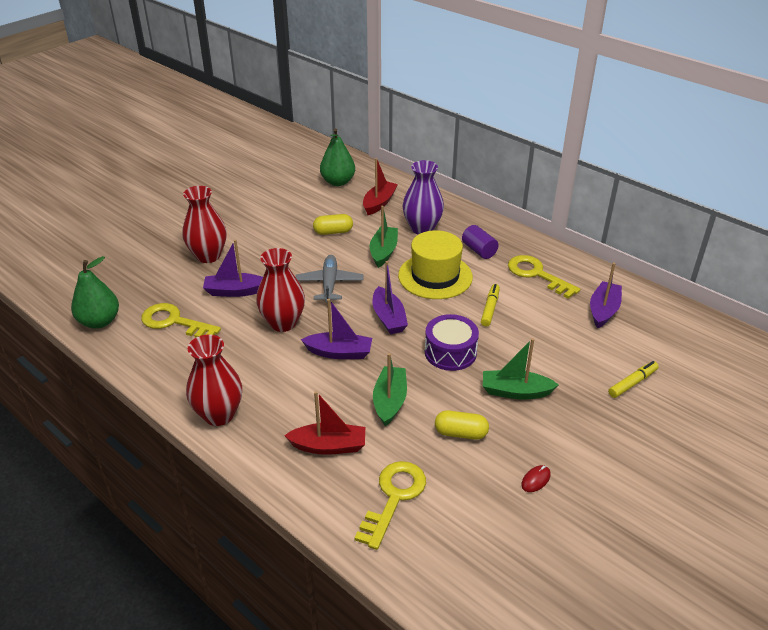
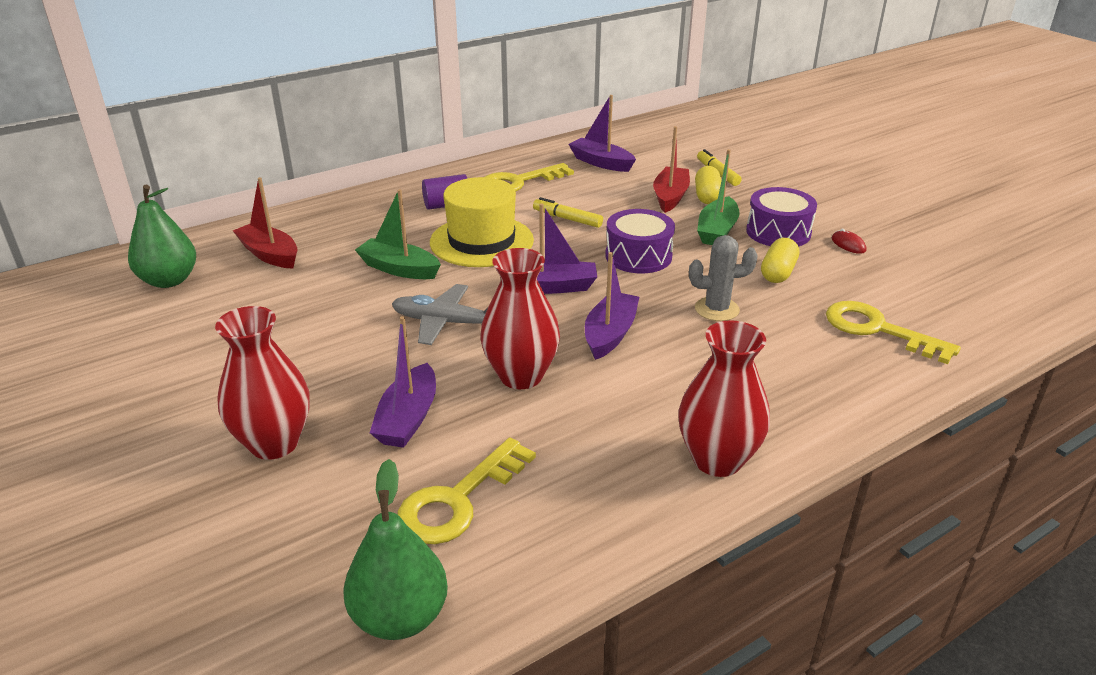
camera: 75 degrees left, 5 degrees down
(329, 446) = (792, 365): red boat -> red boat (670, 197)
(333, 232) = (312, 303): yellow capsule -> yellow capsule (707, 196)
(390, 401) = (716, 309): green boat -> grey cactus
(422, 228) = (366, 233): purple vase -> none
(534, 430) = (778, 232): none -> purple drum

